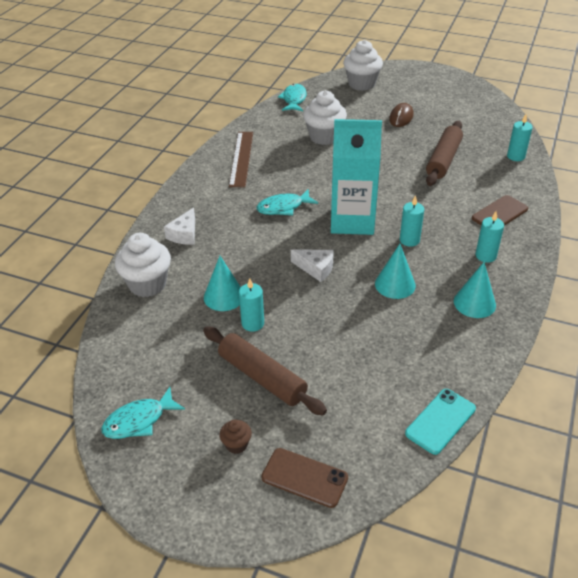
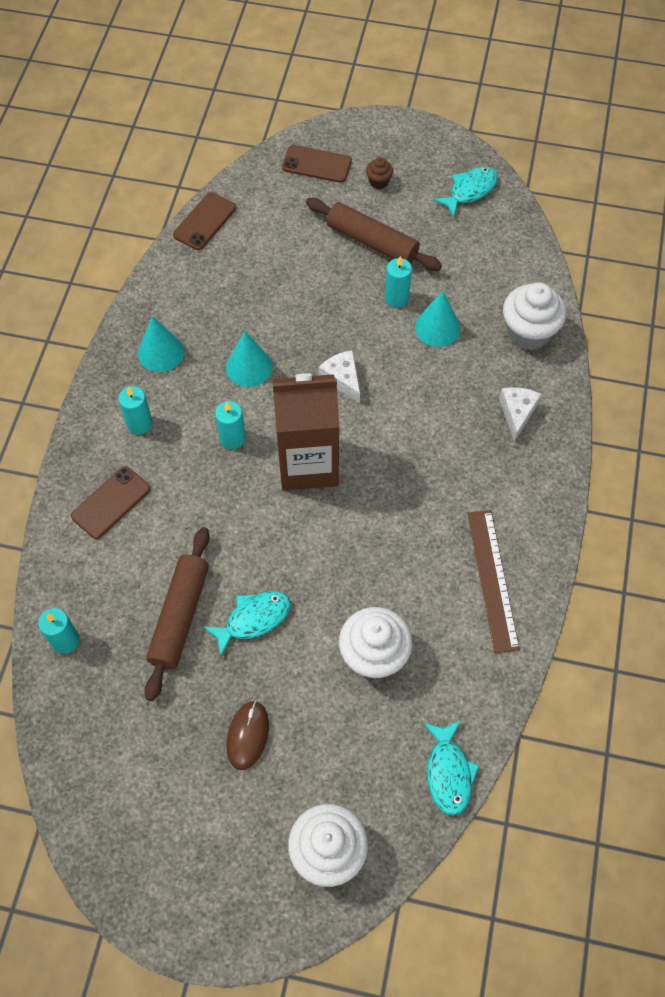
camera: 170 degrees right, 20 degrees up
(283, 207) = (403, 478): turquoise fish -> turquoise fish (253, 619)
(316, 268) = (342, 379): white cheese -> white cheese turned 45 degrees clockwise
(352, 221) = (308, 464): turquoise carton -> brown carton
(440, 421) = (205, 221): turquoise phone -> brown phone

